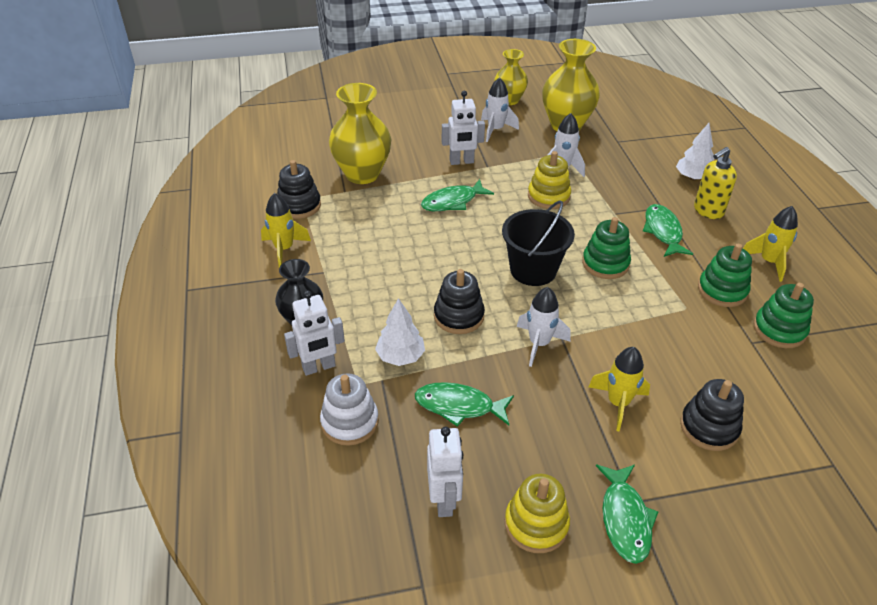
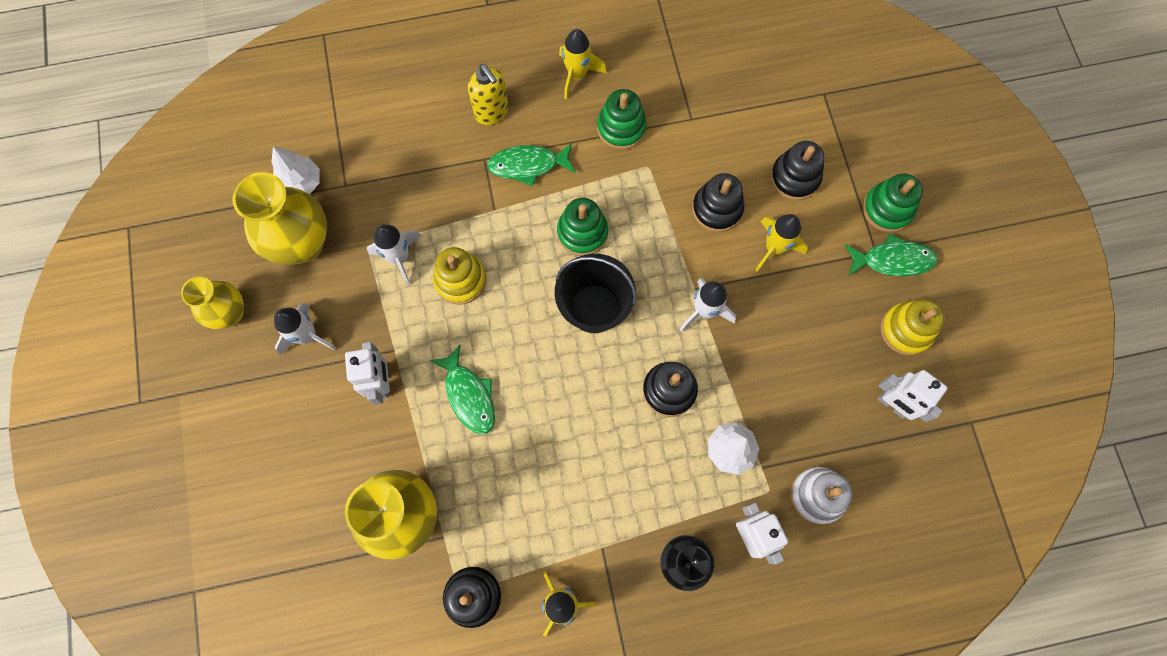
camera: 90 degrees left, 30 degrees up
(444, 500) = (892, 405): white robot -> white robot turned 135 degrees counterclockwise
(459, 406) = (789, 391): green fish -> none
(652, 358) = (717, 209): none -> black stacking toy
(692, 177) = (428, 115): white tree -> white tree (301, 183)
(779, 330) = (674, 91): green stacking toy -> green stacking toy (887, 209)

